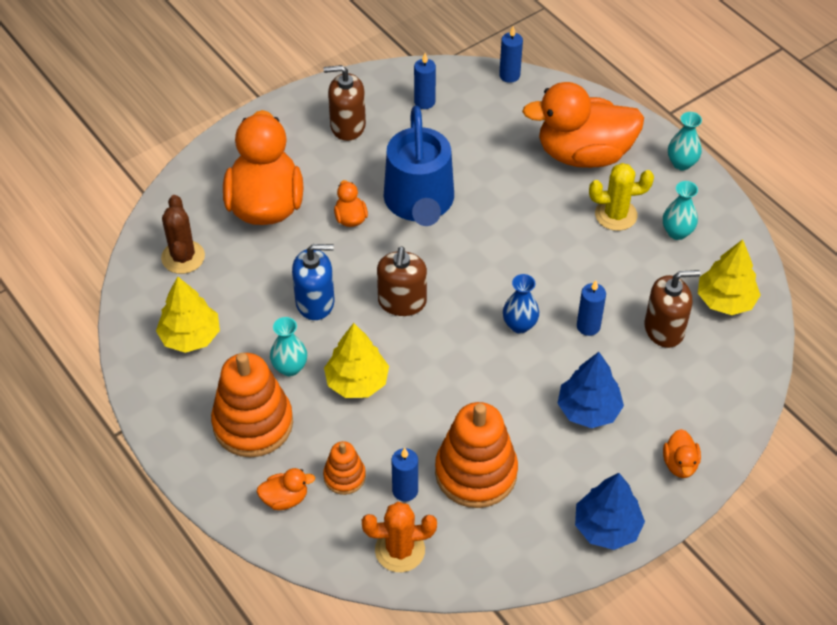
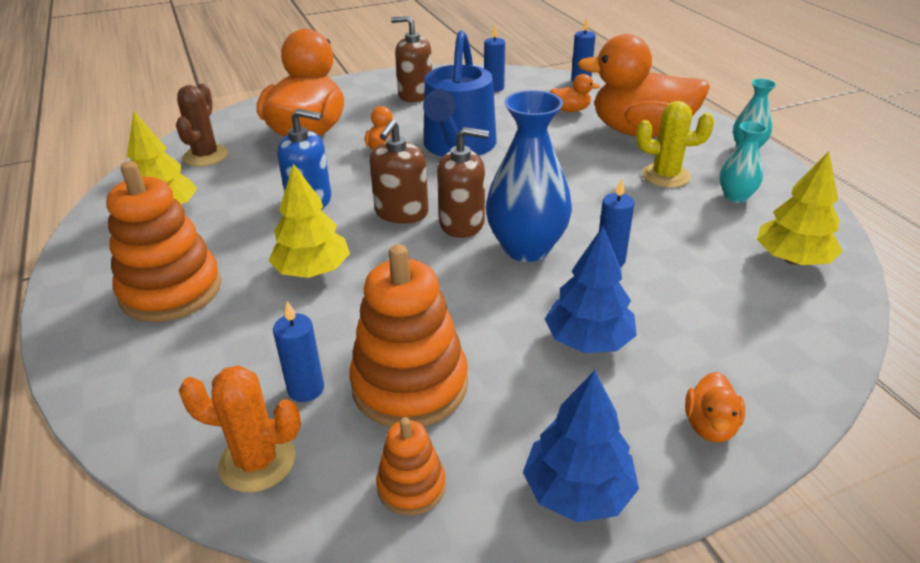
camera: 15 degrees right, 15 degrees down
(285, 498) = (151, 371): orange duck -> orange duck (571, 110)
(290, 368) = (247, 248): turquoise vase -> none
(344, 476) = (239, 360): orange stacking toy -> orange stacking toy (411, 486)
(519, 325) = (526, 248): blue vase -> blue vase, size x1.87
(664, 329) = (708, 275): brown soap dispenser -> brown soap dispenser (462, 223)

